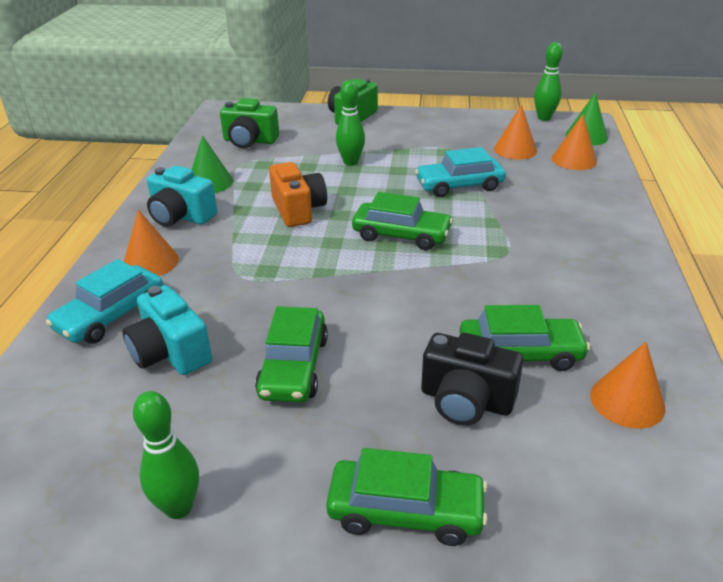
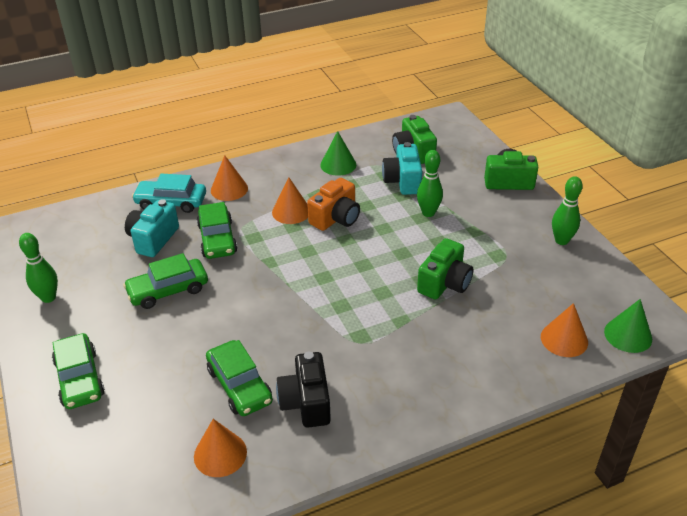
camera: 60 degrees right, 5 degrees up
(181, 216) = (287, 174): turquoise camera -> turquoise camera (403, 181)
(401, 235) = (342, 279): green car -> green car (217, 239)
(459, 185) = (444, 283): turquoise car -> green camera
(466, 400) = (178, 374): black camera -> black camera (306, 402)
(515, 150) = (546, 295): orange cone -> orange cone (291, 211)
(544, 118) = (639, 294): green bowling pin -> green bowling pin (561, 240)

